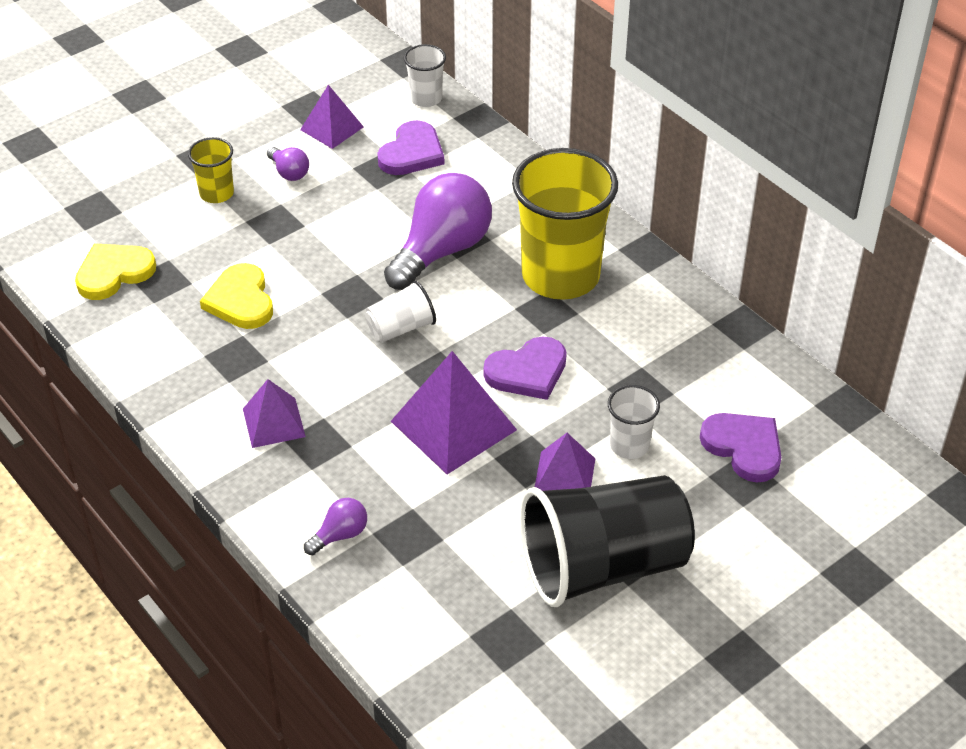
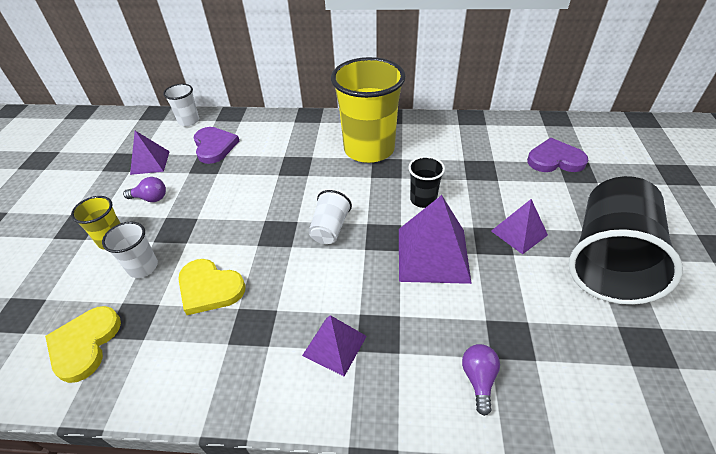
camera: 45 degrees left, 0 degrees up
(441, 250) = (295, 177): purple light bulb -> none
(527, 371) = (423, 199): purple heart -> black cup
(629, 445) = (517, 195): white cup -> white cup (143, 267)

